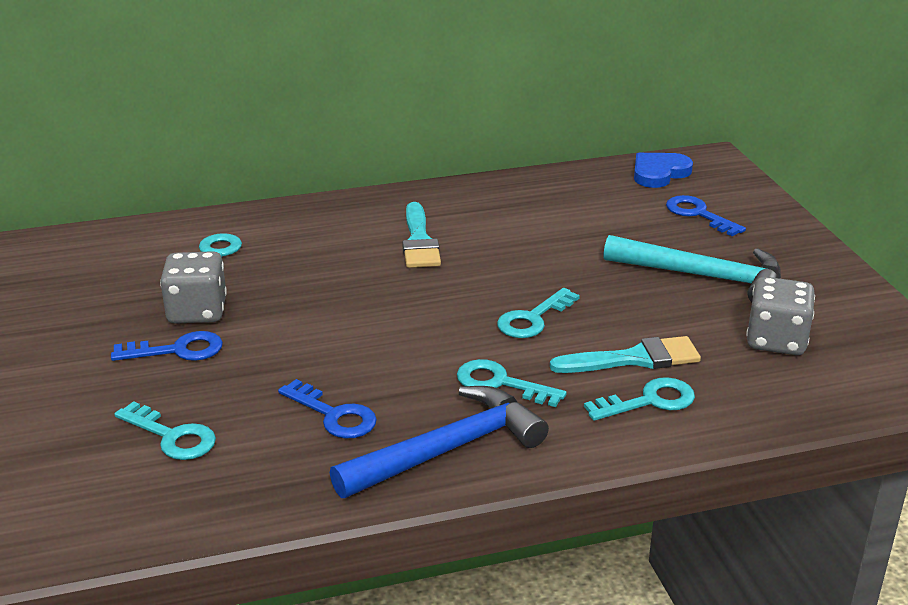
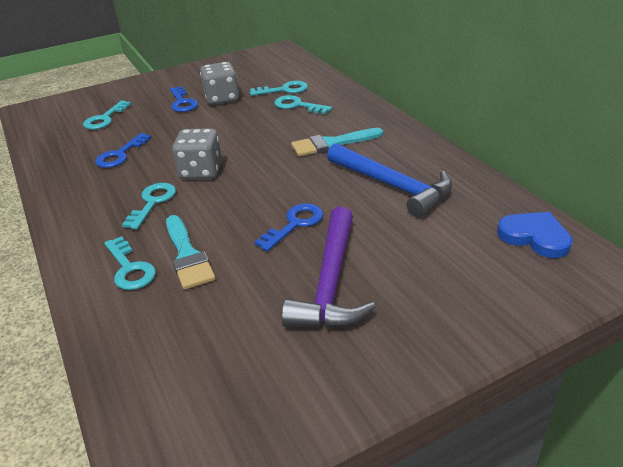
camera: 80 degrees right, 5 degrees up
(447, 450) = (82, 195): blue hammer -> blue hammer (392, 186)
(533, 319) = (237, 203): turquoise key -> turquoise key (298, 105)
(698, 214) = (457, 270): blue key -> blue key (294, 224)
(703, 276) = (331, 282): turquoise hammer -> purple hammer
(776, 340) = (226, 336): grey dice -> grey dice (201, 171)

